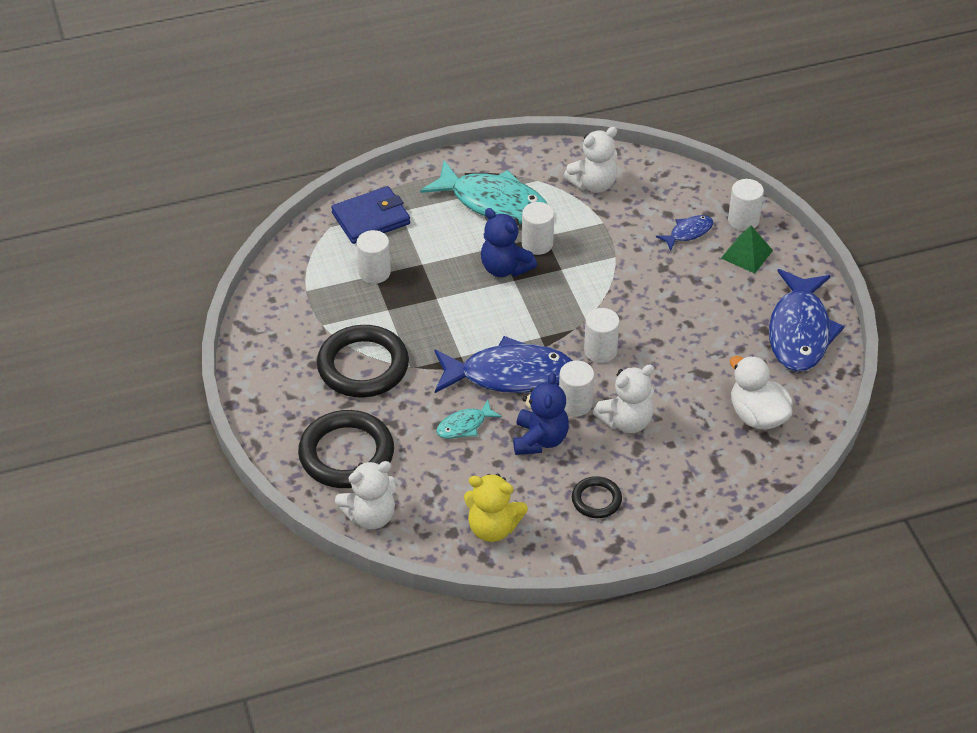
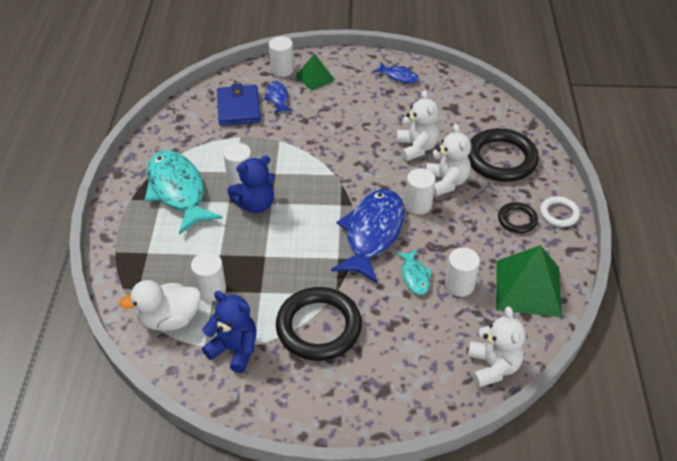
camera: 70 degrees left, 0 degrees up
(346, 454) = (416, 366): black ring -> black ring (501, 159)
(371, 218) = (143, 275): blue wallet -> blue wallet (238, 108)
(493, 202) = (178, 191): turquoise fish -> turquoise fish turned 75 degrees counterclockwise
(493, 528) = (528, 288): yellow teddy bear -> green pyramid
(540, 440) = (447, 234): blue teddy bear -> blue teddy bear (234, 349)
(593, 184) = (196, 130): white teddy bear -> white teddy bear (417, 148)
(600, 351) = (371, 176): white cylinder -> white cylinder (459, 285)
(627, 539) = (559, 213): none -> white ring
(757, 415) = (466, 117): white duck -> white duck (169, 319)
(799, 331) = (398, 76): blue fish -> blue fish, size x0.47

